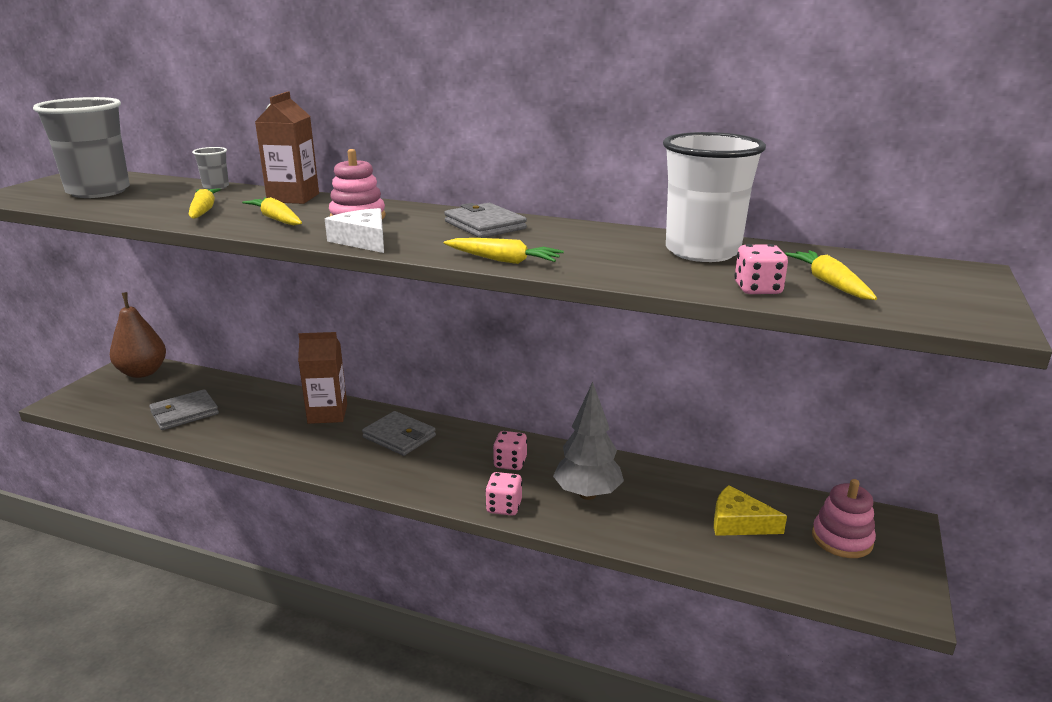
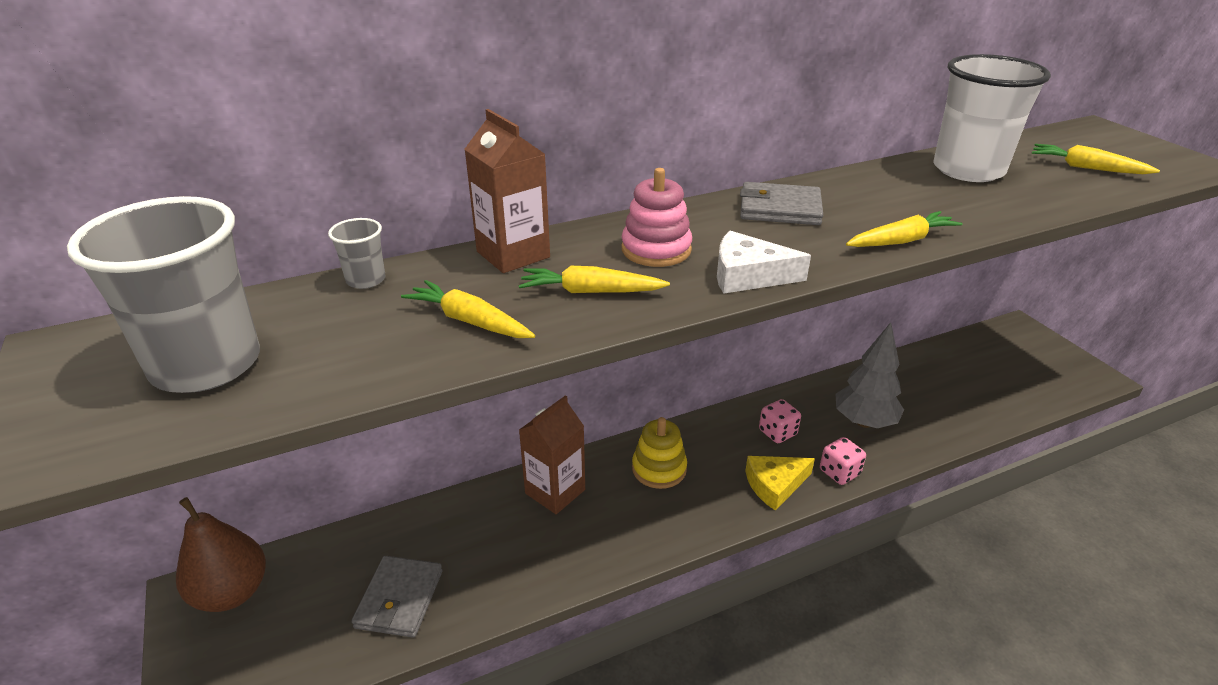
camera: 45 degrees left, 10 degrees up
(399, 437) = (659, 469): grey wallet -> yellow stacking toy
(738, 522) = (964, 381): yellow cheese -> yellow cheese (775, 485)
(757, 289) = (1078, 191): pink dice -> none
(842, 539) = (1017, 357): pink stacking toy -> none

